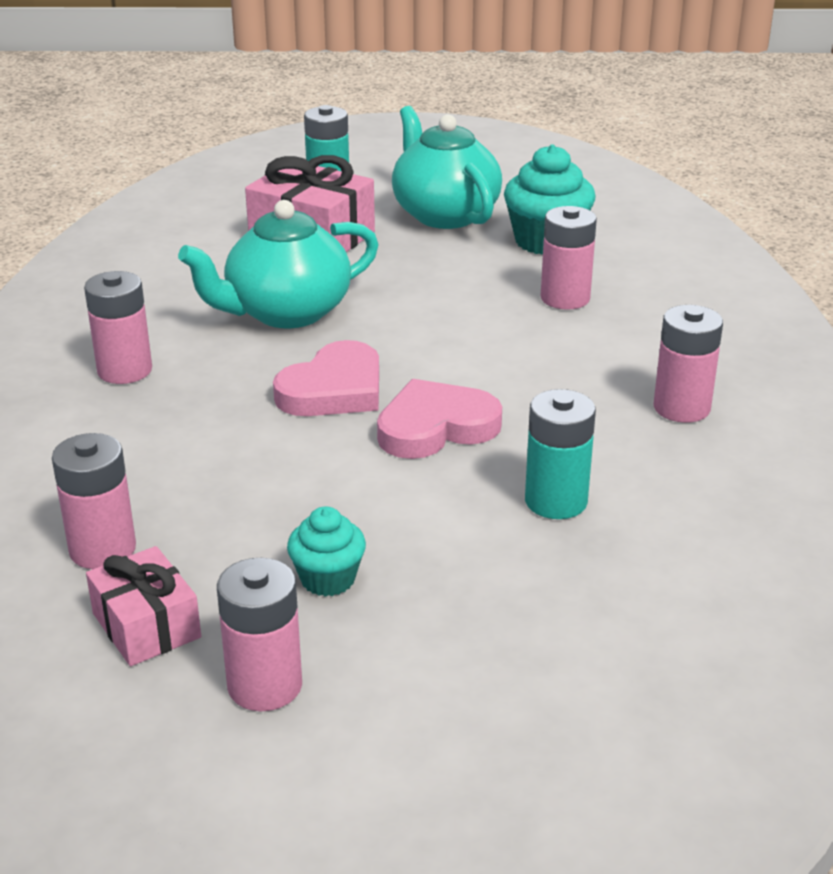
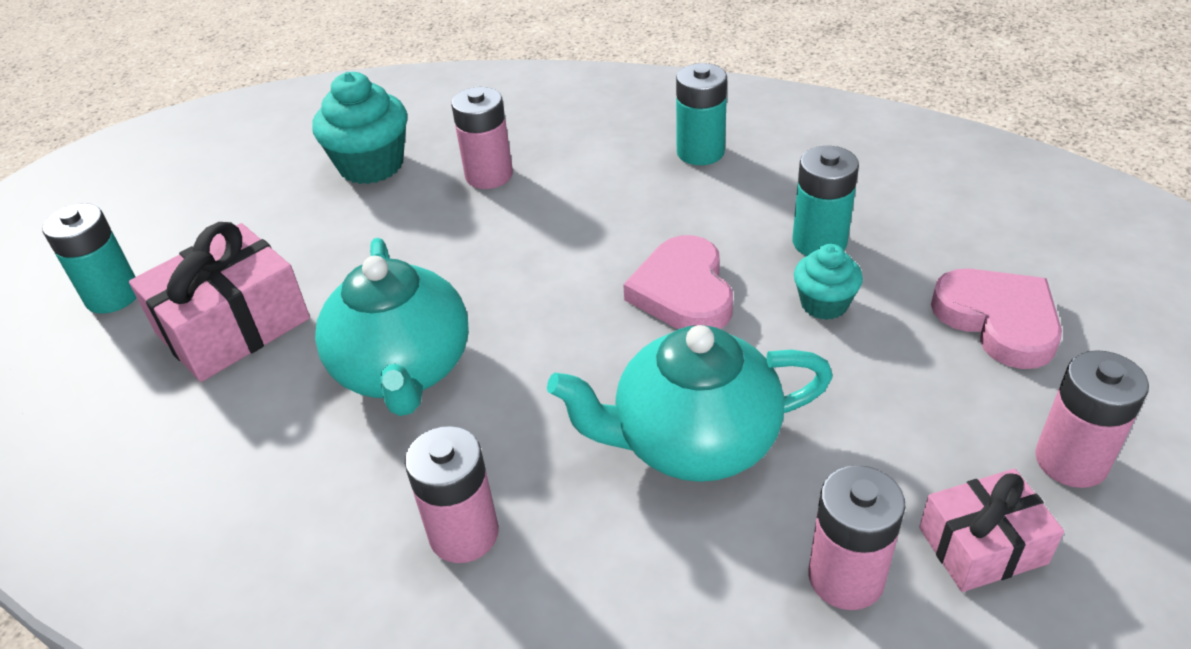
camera: 70 degrees left, 10 degrees up
(328, 579) = (915, 398): turquoise cupcake -> turquoise cupcake (824, 304)
(334, 389) = (587, 352): pink heart -> pink heart (998, 321)
(444, 214) = (261, 219): turquoise teapot -> turquoise teapot (693, 441)
(681, 408) = (700, 152): pink battery -> turquoise battery

